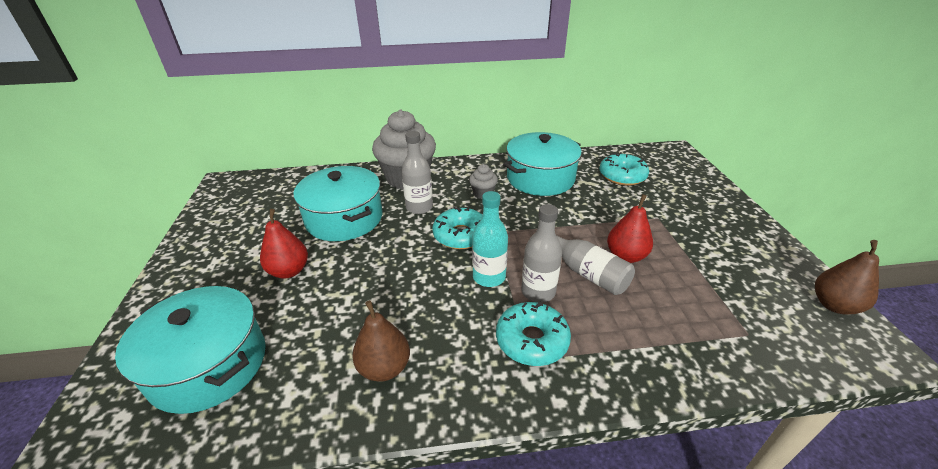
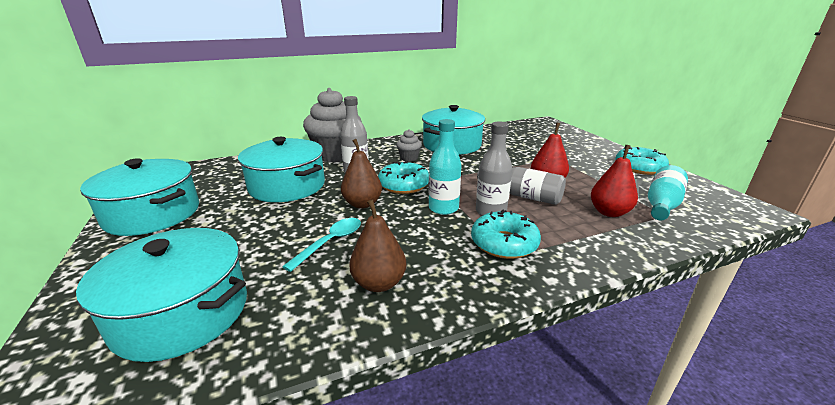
camera: 15 degrees left, 10 degrees down
(216, 238) = (153, 214): none -> turquoise pot
(289, 271) = (246, 228): red pear -> red pear (609, 212)
(358, 305) = (330, 242): none -> turquoise spoon
(622, 176) = (515, 138): turquoise donut -> turquoise donut (639, 167)
(754, 317) = (661, 205): none -> turquoise bottle
(834, 305) = (709, 191): brown pear -> brown pear (362, 204)

